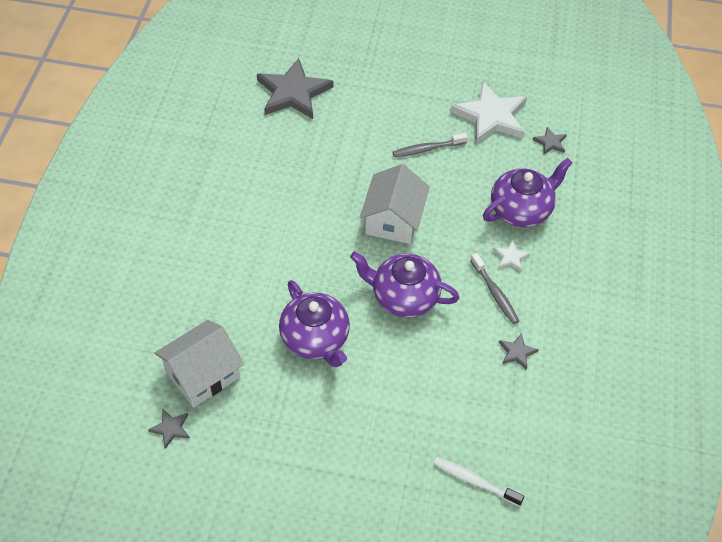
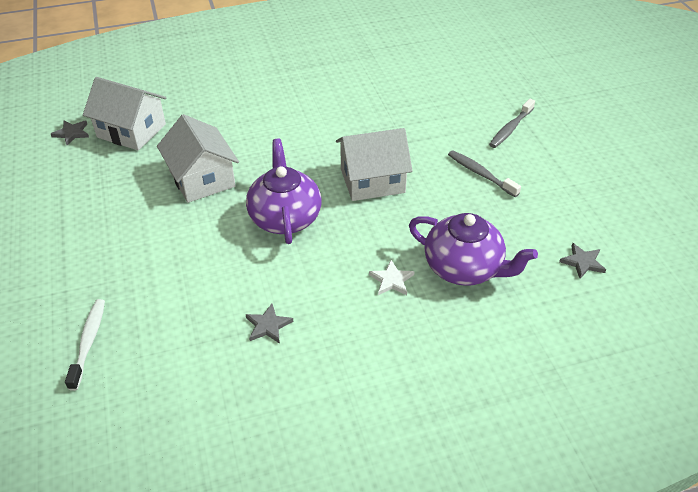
camera: 65 degrees right, 10 degrees down
(293, 93) = (465, 75): grey star -> none
(315, 339) = (202, 179): purple teapot -> white house
(491, 116) = (570, 204): white star -> none
(495, 293) = (335, 283): grey toothbrush -> grey toothbrush (510, 128)

